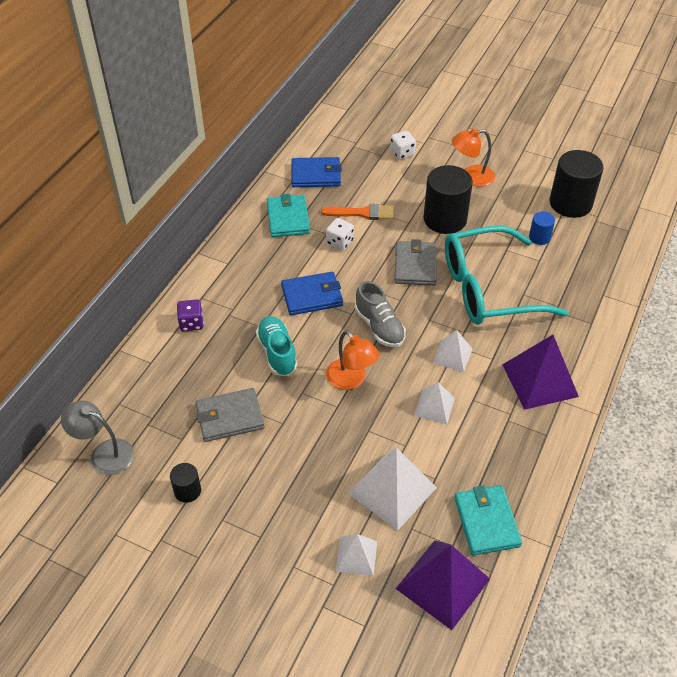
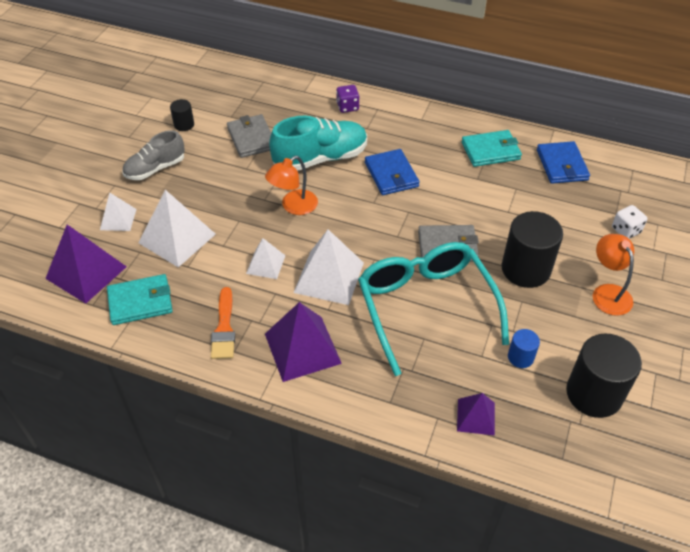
camera: 85 degrees right, 0 degrees up
(104, 453) = (218, 81): grey lamp -> none
(277, 353) = (320, 158): turquoise shoe -> turquoise shoe, size x1.53
(340, 242) = (467, 188): white dice -> none
(362, 213) = (514, 202): orange brush -> orange brush (224, 328)
(379, 327) = (359, 222): grey shoe -> grey shoe (155, 169)
(452, 355) = (329, 277): white pyramid -> white pyramid, size x1.76
(599, 272) = (476, 416): none -> purple pyramid

